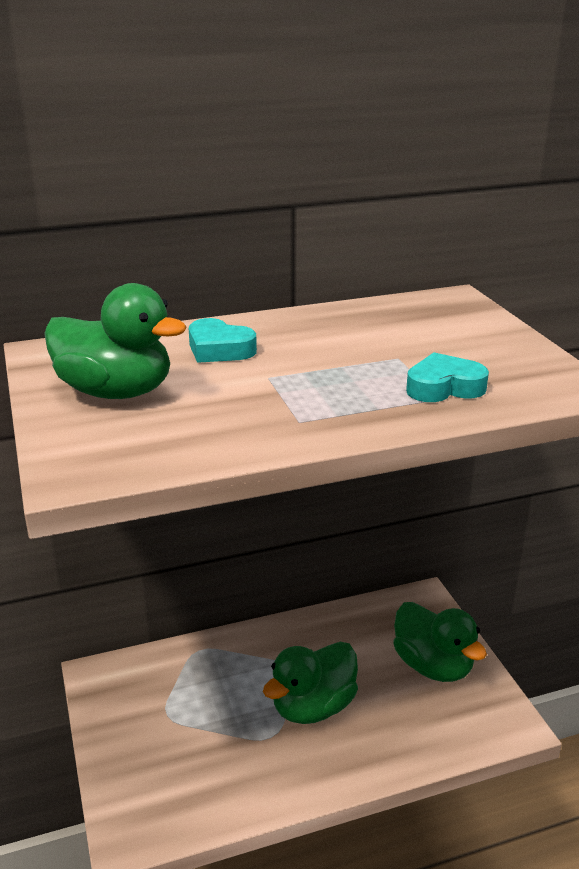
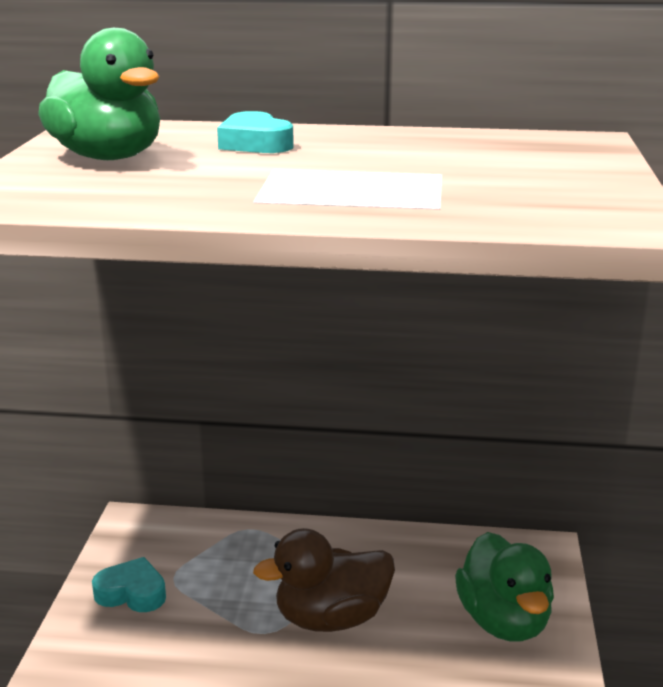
camera: 25 degrees right, 5 degrees down
(313, 706) = (331, 618): green duck -> brown duck
(444, 387) = (457, 200): turquoise heart -> turquoise heart (132, 593)

